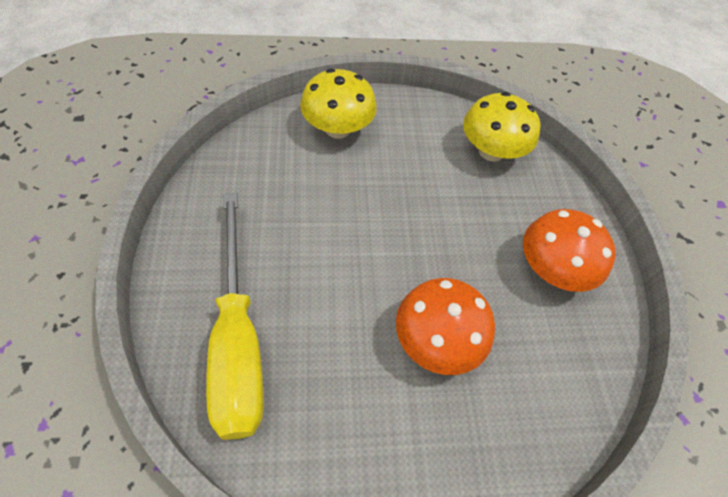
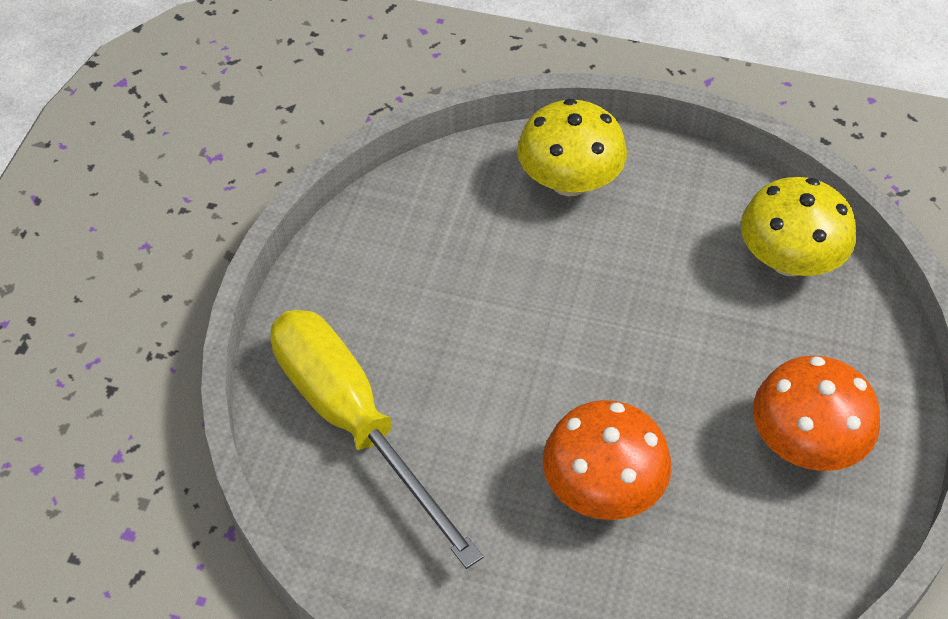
camera: 25 degrees right, 5 degrees down
(238, 340) = (353, 422): yellow screwdriver -> yellow screwdriver turned 135 degrees clockwise

